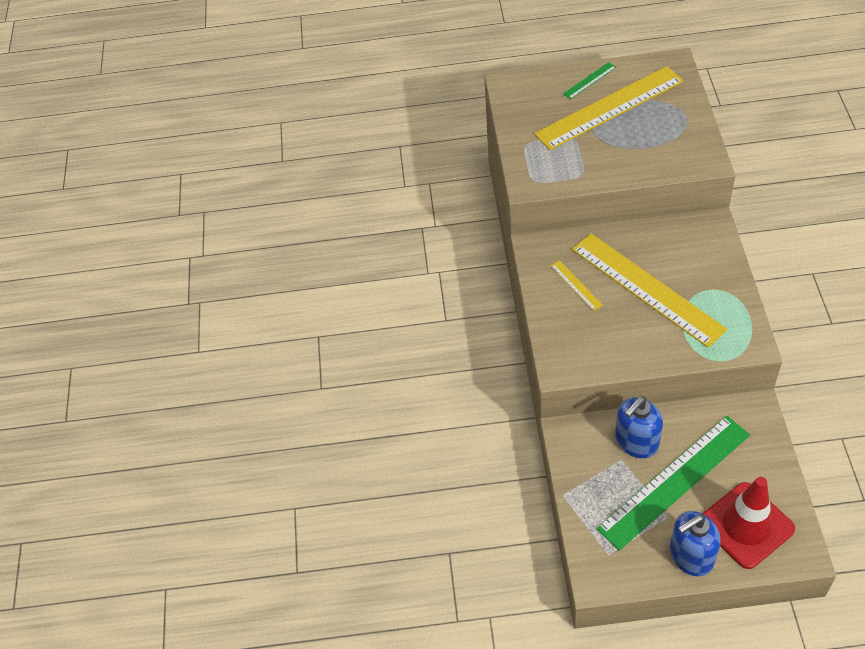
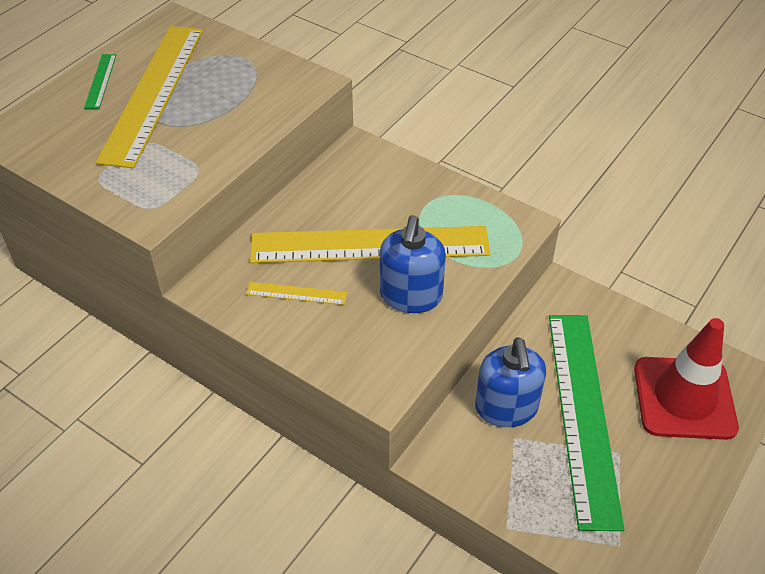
camera: 55 degrees left, 5 degrees down
(691, 556) = (682, 471): blue soap dispenser -> blue soap dispenser (411, 296)

